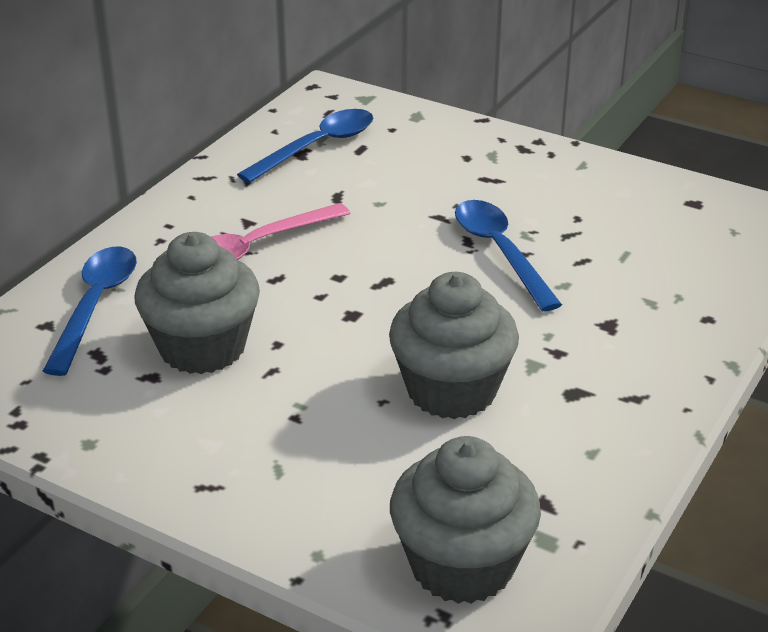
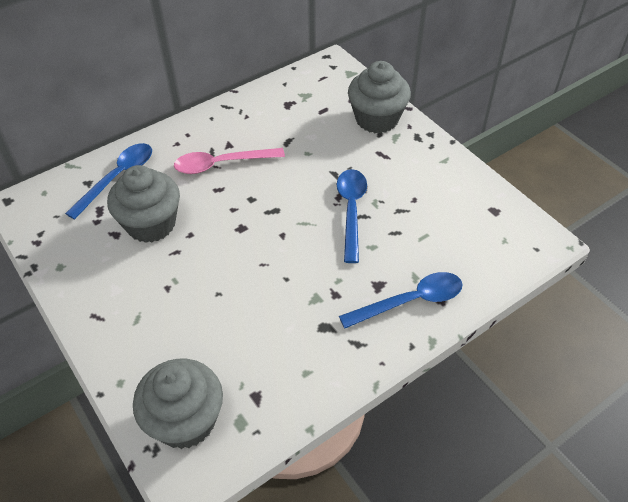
camera: 25 degrees right, 15 degrees up
(317, 147) = (300, 102): blue spoon -> blue spoon (410, 301)
(451, 390) = (258, 300): grey cupcake -> grey cupcake (377, 119)

